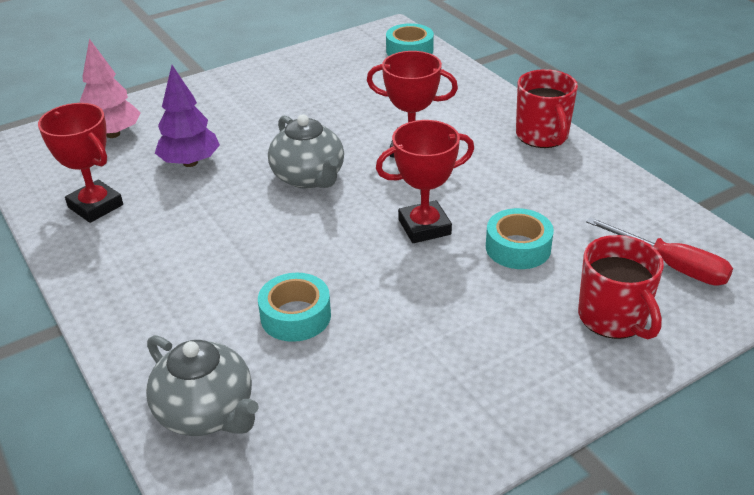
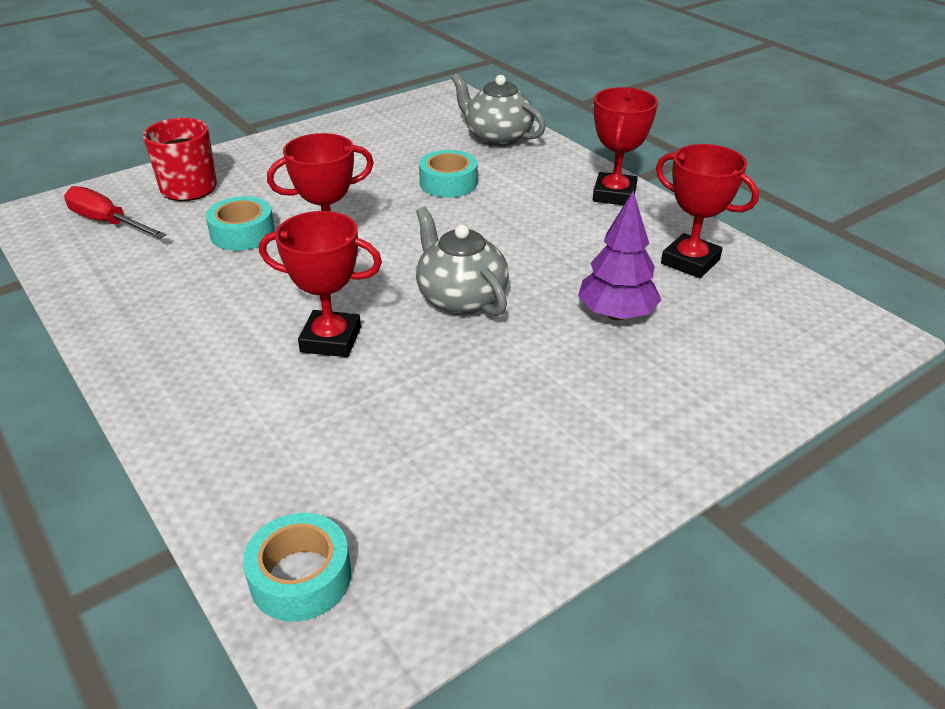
camera: 175 degrees right, 0 degrees up
(110, 291) = (614, 195): none -> red trophy
(113, 134) = (753, 355): pink tree -> none
(542, 136) = (143, 364): red mug -> none

